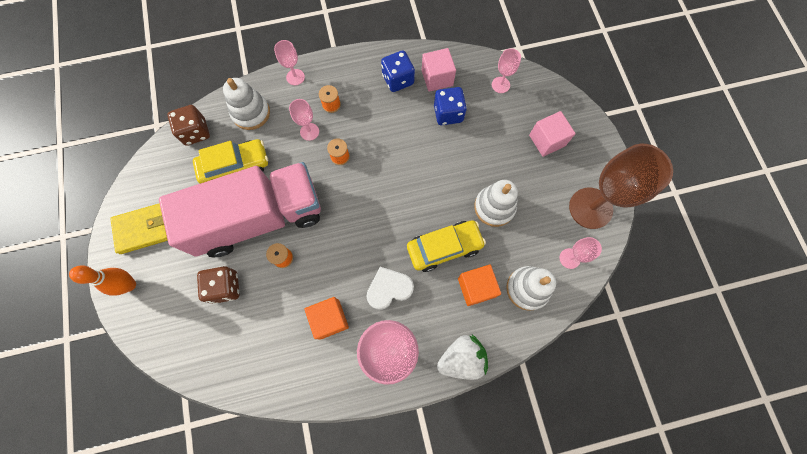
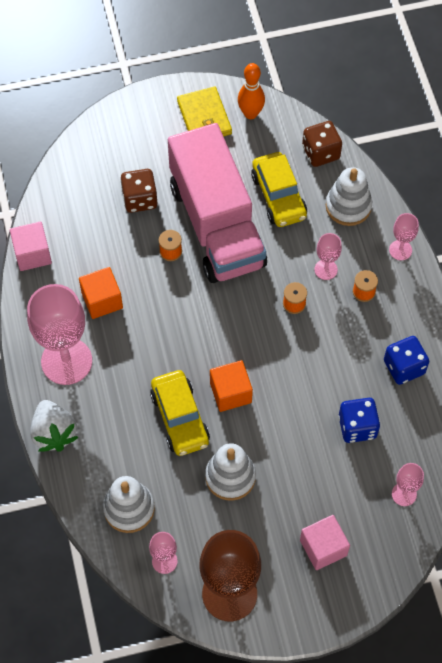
camera: 90 degrees right, 10 degrees down
(129, 285) = (144, 113): orange bowling pin -> orange bowling pin (250, 113)
(389, 289) = (133, 359): white heart -> none
(437, 78) = (409, 414): pink cube -> pink cube (32, 254)
(476, 287) = (132, 451): orange cube -> orange cube (230, 392)

